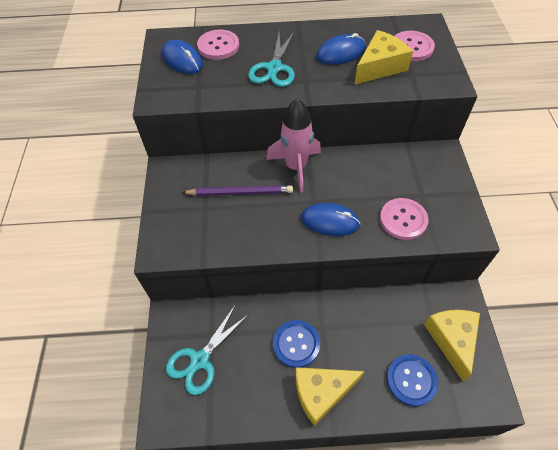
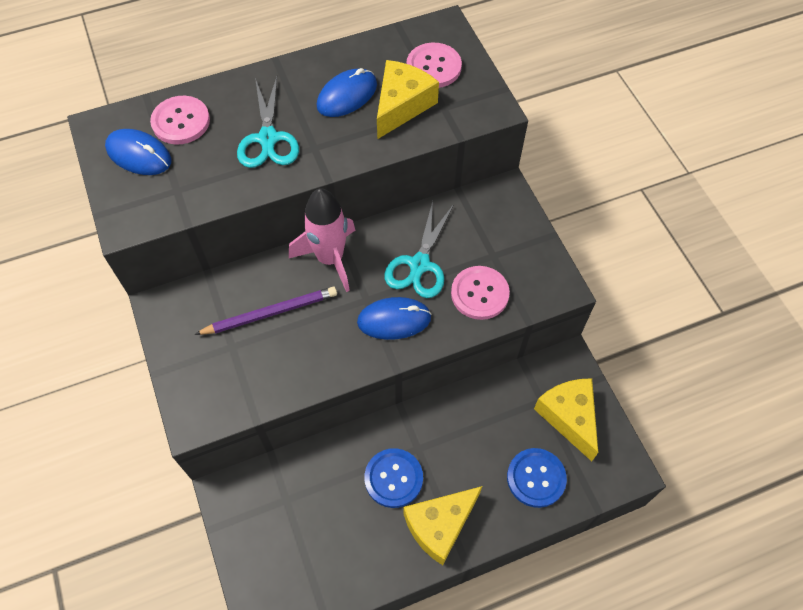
camera: 20 degrees left, 5 degrees up
(200, 360) = (283, 535): turquoise scissors -> turquoise scissors (419, 265)

